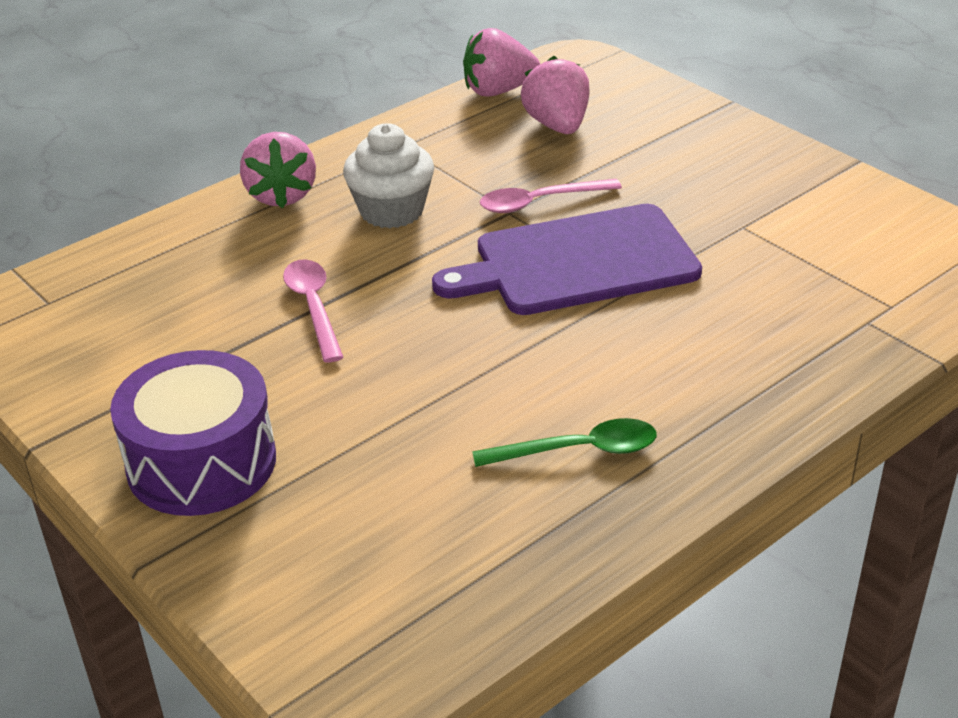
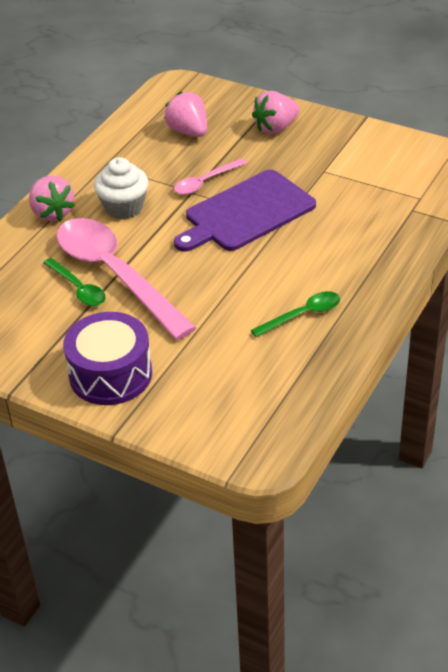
camera: 20 degrees left, 5 degrees up
(244, 314) = (78, 288): none -> green spoon
(313, 307) = (115, 275): pink spoon -> pink spoon, size x2.17
(498, 91) = (140, 116): pink strawberry -> pink strawberry (275, 128)

